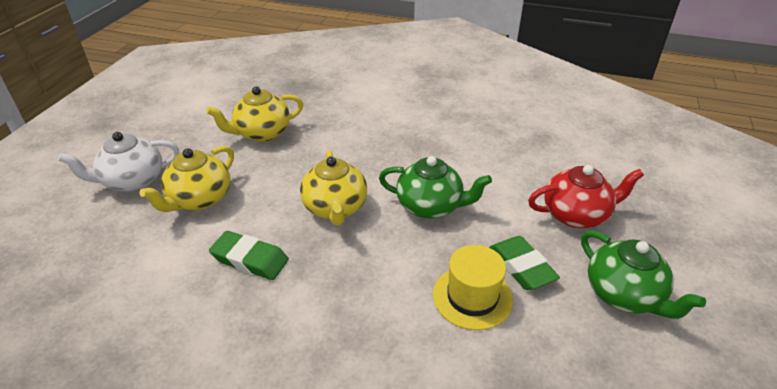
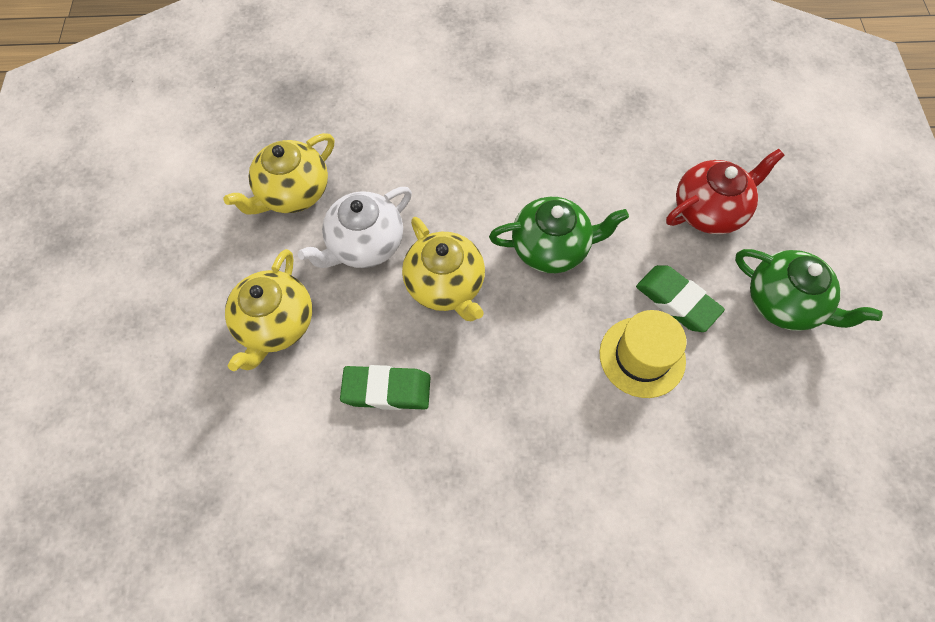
camera: 20 degrees left, 25 degrees up
(132, 181) = (171, 324): white teapot -> white teapot (364, 244)

